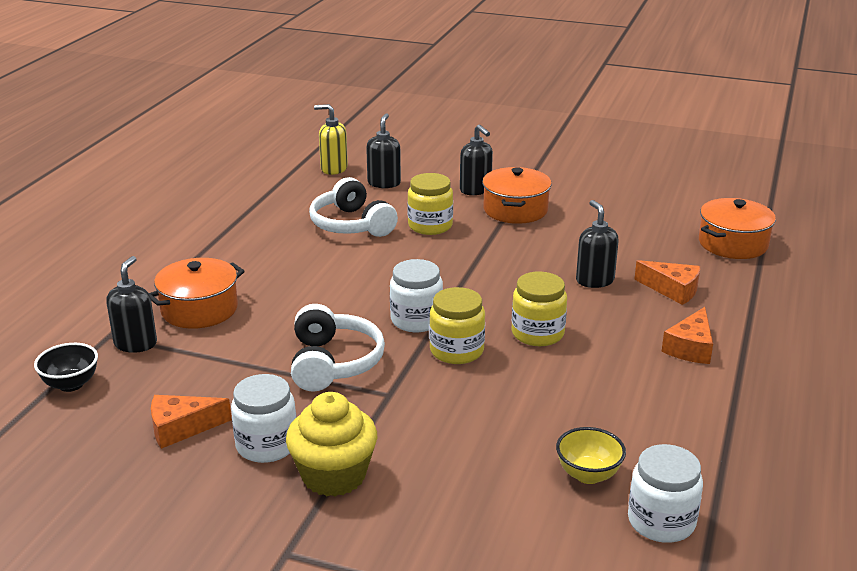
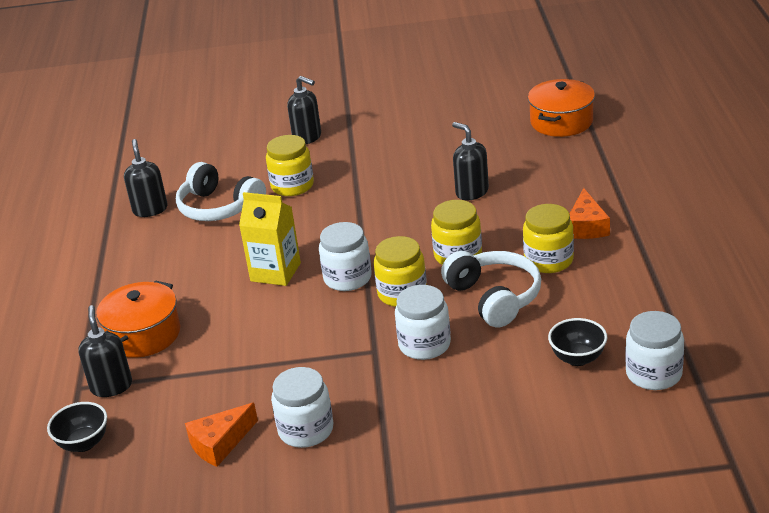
camera: 20 degrees left, 5 degrees up
(333, 169) = (156, 156): yellow soap dispenser -> none
(333, 363) = (306, 340): white headphones -> white headphones (494, 298)
(334, 475) = (381, 433): yellow cupcake -> none
(355, 294) = (275, 272): none -> yellow carton
(384, 183) = (216, 156): black soap dispenser -> black soap dispenser (150, 209)
(441, 405) = (424, 344): none -> white jar
(515, 210) = (357, 146): orange pot -> none
(588, 475) = (577, 358): yellow bowl -> black bowl
(627, 367) = (548, 260): none -> yellow jar
(672, 290) = (540, 180): orange cheese -> none

